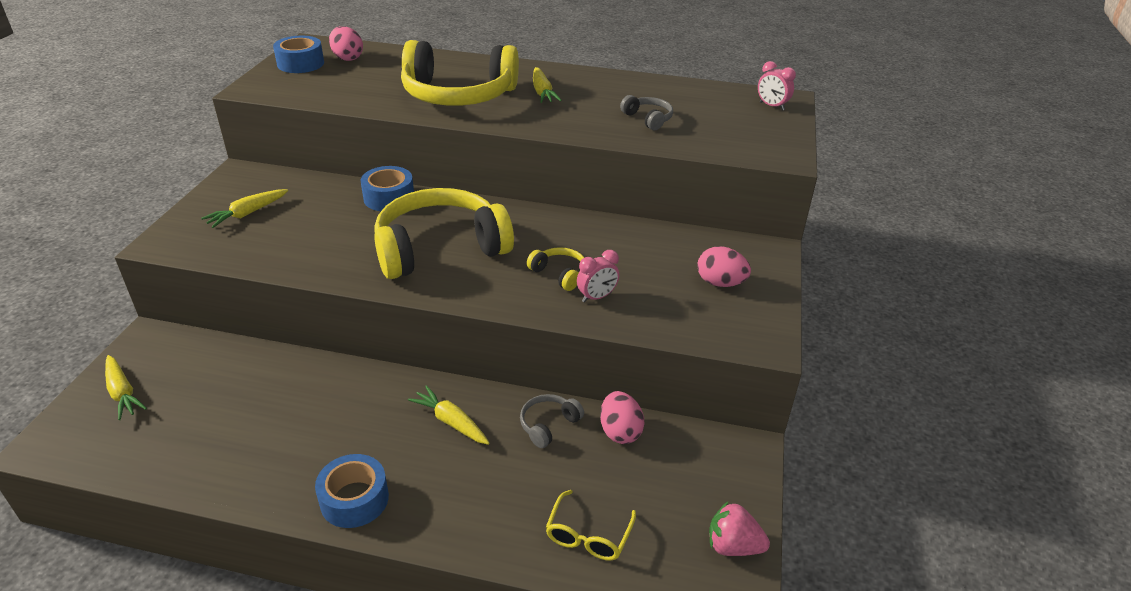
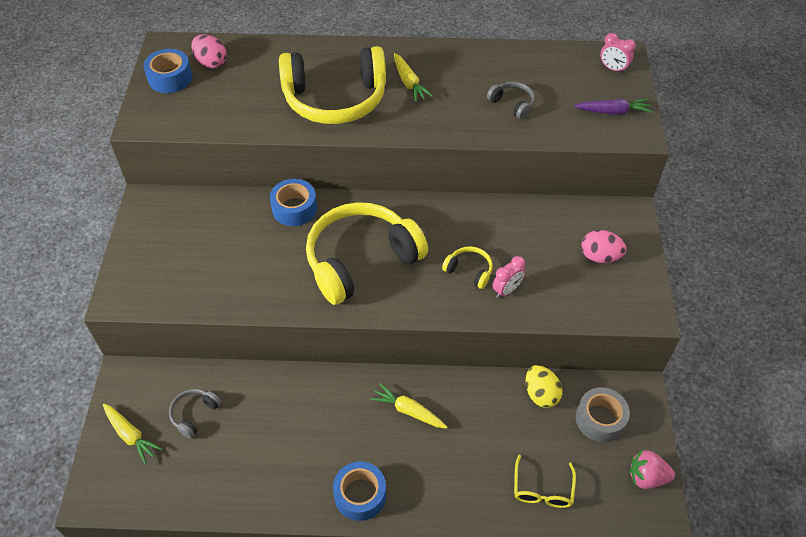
camera: 10 degrees left, 15 degrees up
(247, 213) = (177, 250): yellow carrot -> none
(548, 425) = (484, 398): grey headphones -> grey headphones (194, 414)
(620, 431) = (540, 394): pink egg -> yellow egg
(688, 470) = (600, 419): none -> grey tape
(761, 137) = (613, 112): none -> purple carrot

